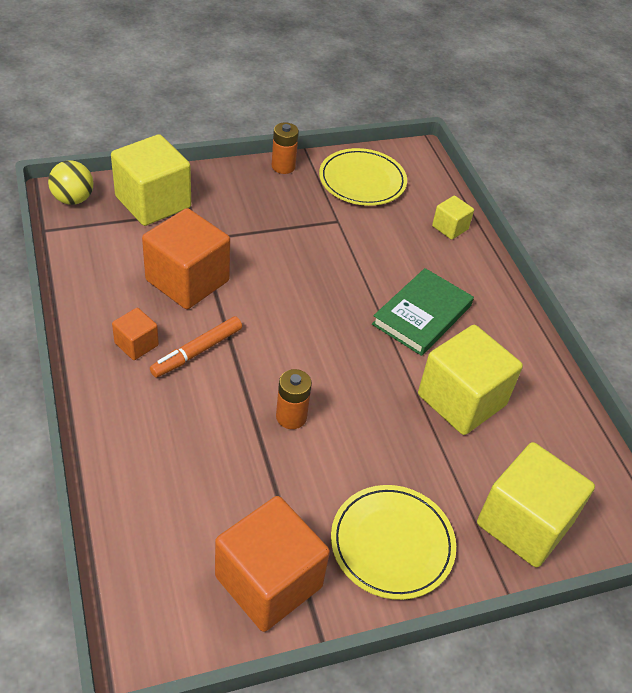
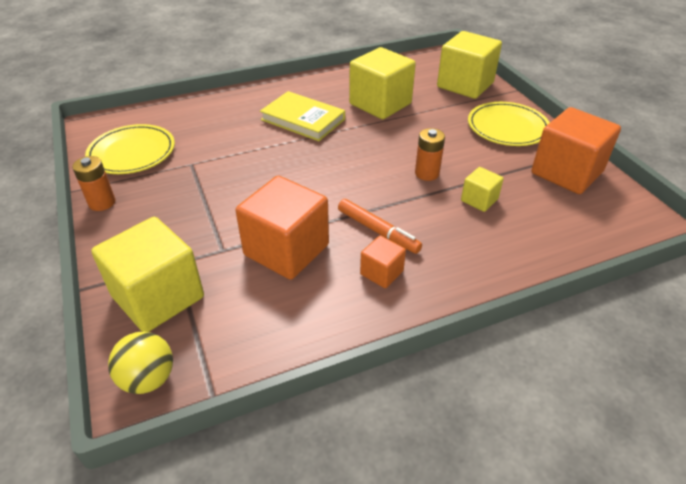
camera: 90 degrees left, 5 degrees down
(422, 315) = (303, 119): green book -> yellow book
(450, 227) = (199, 108): yellow cube -> yellow cube (479, 200)

